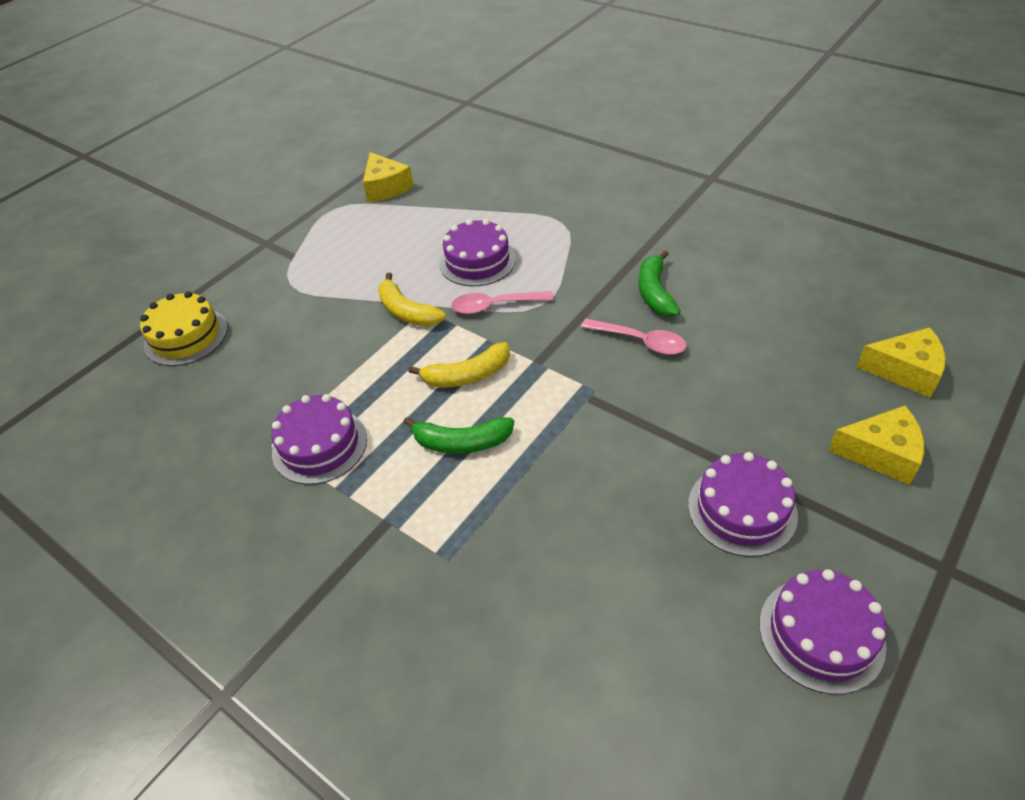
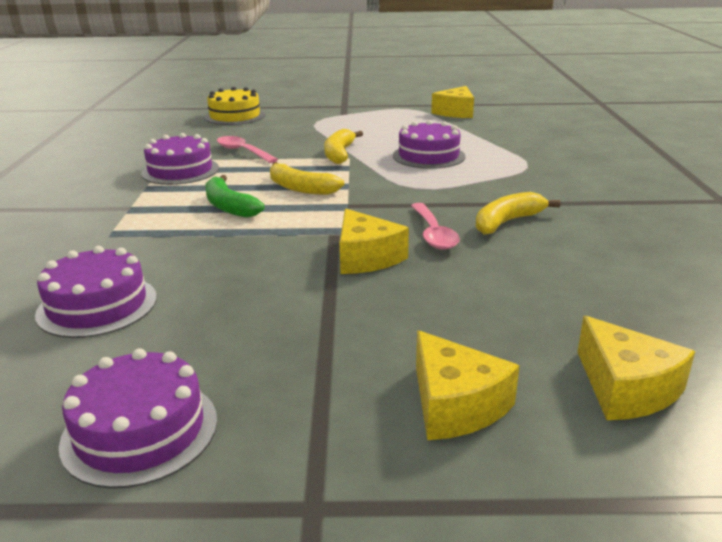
camera: 50 degrees right, 20 degrees down
(495, 306) = (388, 175): pink spoon -> pink spoon (243, 152)
(650, 399) = (366, 257): none -> yellow cheese
(655, 293) = (507, 222): green banana -> yellow banana
(742, 509) = (274, 339): purple cake -> purple cake (97, 305)

